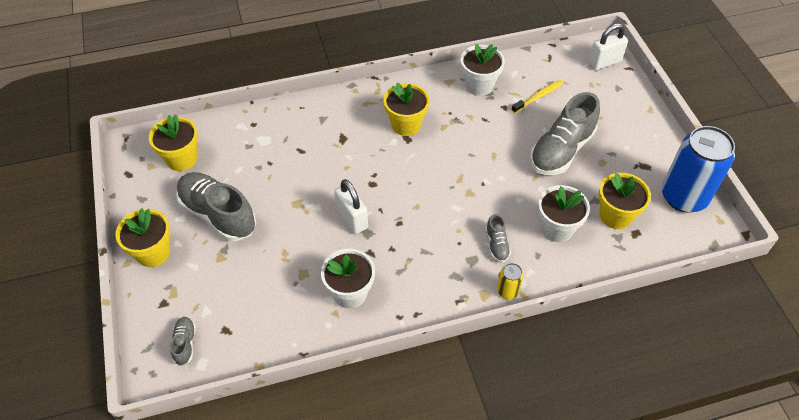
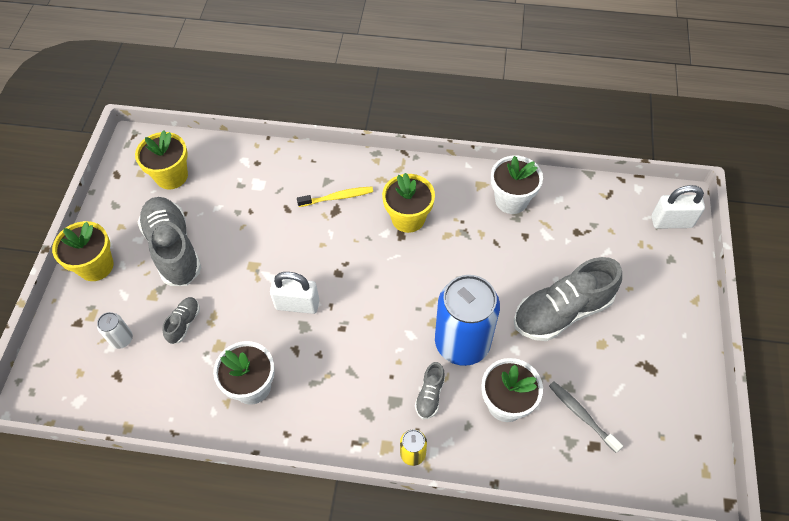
camera: 25 degrees right, 5 degrees up
(185, 344) = (74, 374): grey shoe -> grey shoe (184, 323)
(213, 301) = (122, 339): none -> white can
(352, 219) = (297, 304): white padlock -> white padlock turned 75 degrees counterclockwise
(538, 97) = (571, 237): yellow toothbrush -> yellow toothbrush (337, 197)
(615, 216) = (581, 415): yellow flower pot -> grey toothbrush
(683, 197) = (676, 425): blue can -> blue can (462, 343)

